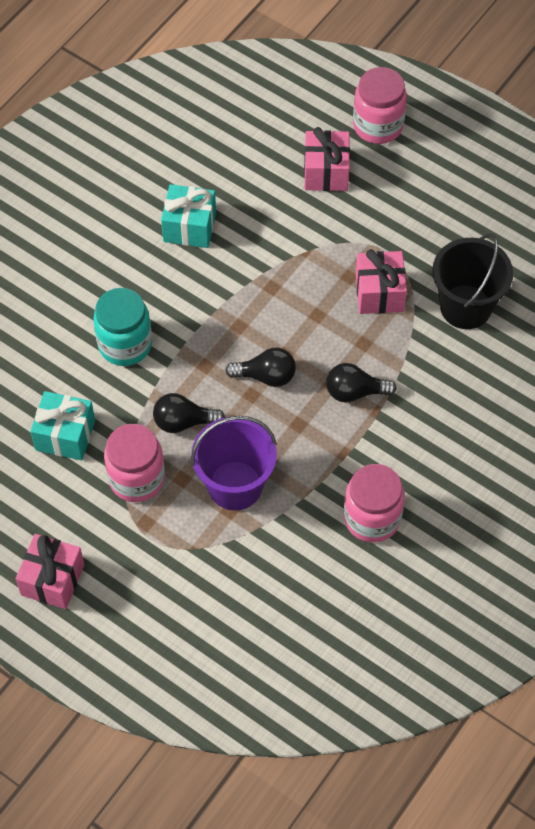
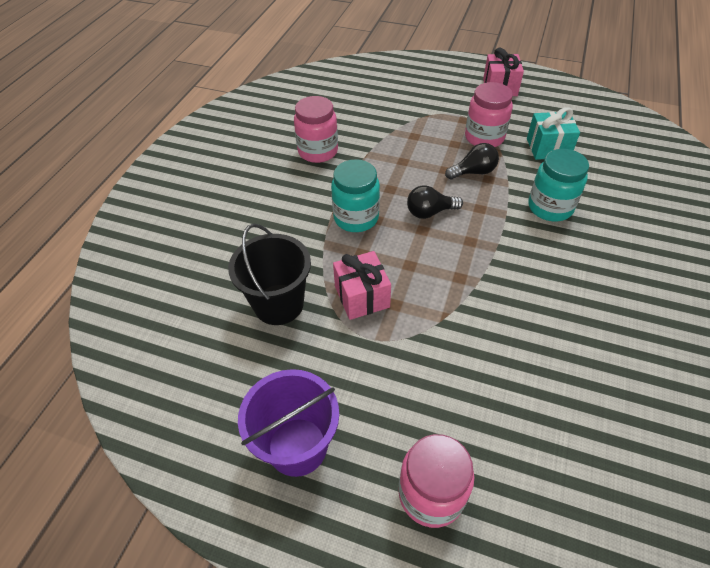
camera: 165 degrees right, 10 degrees down
(189, 227) = (565, 311): turquoise gift -> none
(235, 485) = (417, 148): purple bucket -> purple bucket (297, 446)
(326, 172) = (464, 409): pink gift -> none
(355, 392) = (356, 218): black light bulb -> turquoise jar

